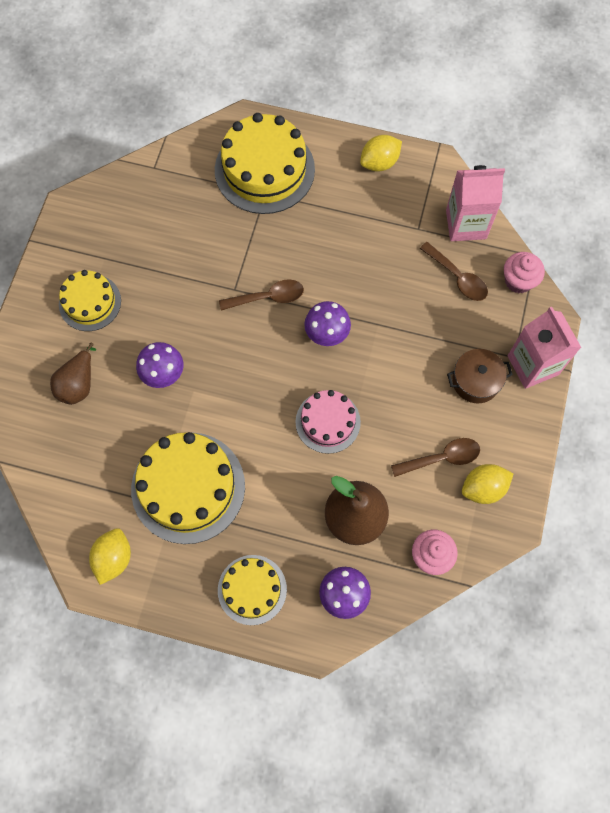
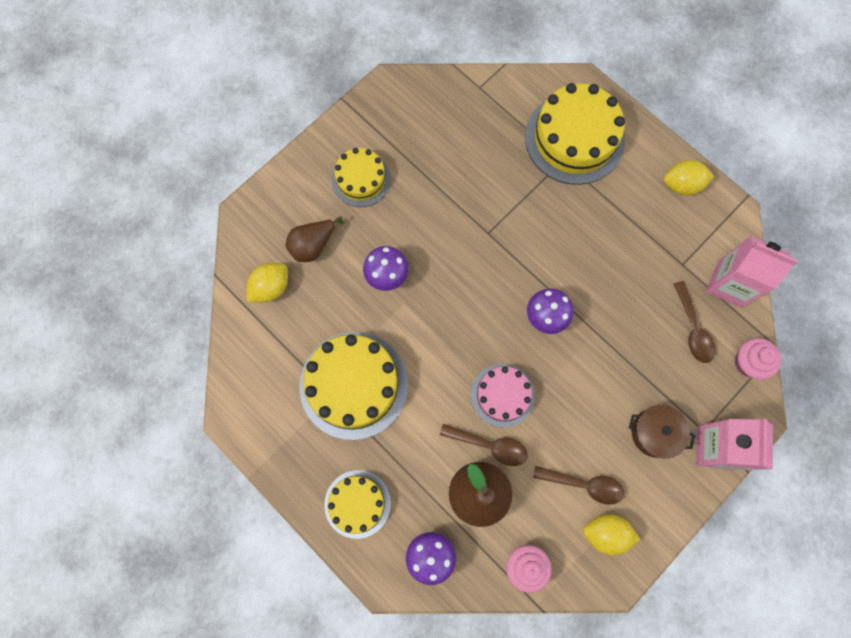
camera: 30 degrees right, 5 degrees up
(114, 558) = (261, 410): yellow lemon -> yellow lemon (271, 287)
(268, 297) = (513, 255): brown spoon -> brown spoon (490, 445)

